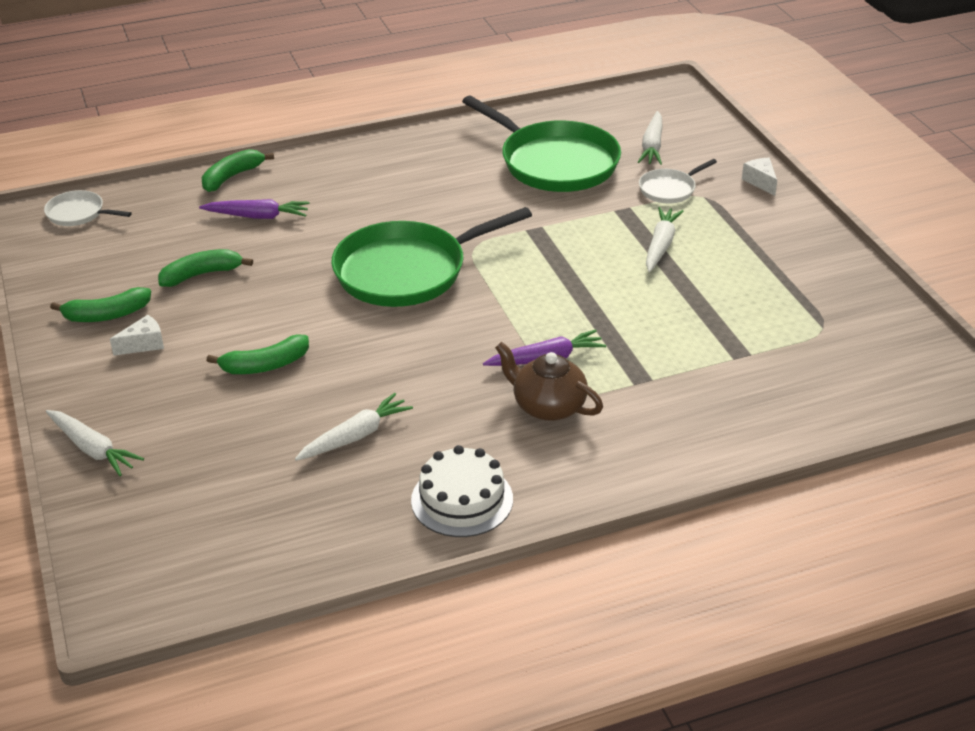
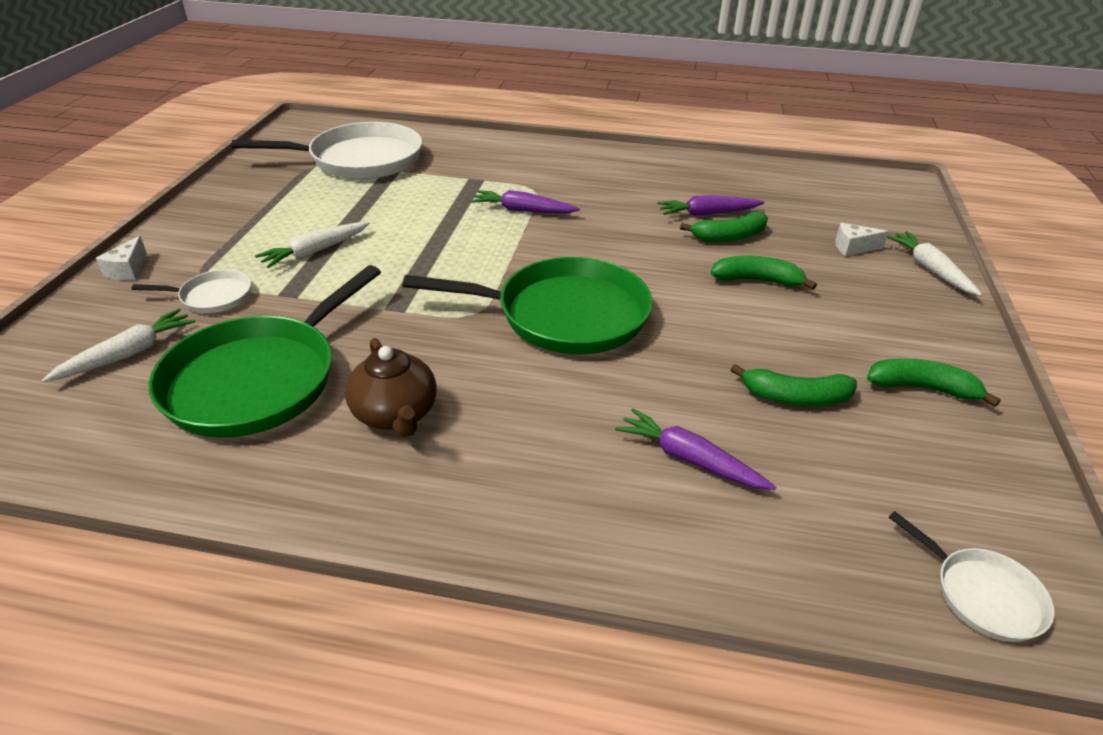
camera: 150 degrees left, 0 degrees up
(144, 344) = (877, 340): white cheese -> white cheese (853, 248)
(232, 177) = (695, 563): green banana -> green banana (729, 236)
(355, 436) = (707, 213): white carrot -> purple carrot
(462, 500) = (659, 166): white cake -> none
(548, 406) = (556, 187): brown teapot -> brown teapot (395, 414)
(555, 163) = (258, 379): green pan -> green pan turned 135 degrees counterclockwise
(797, 356) = (360, 160): none -> white pan

